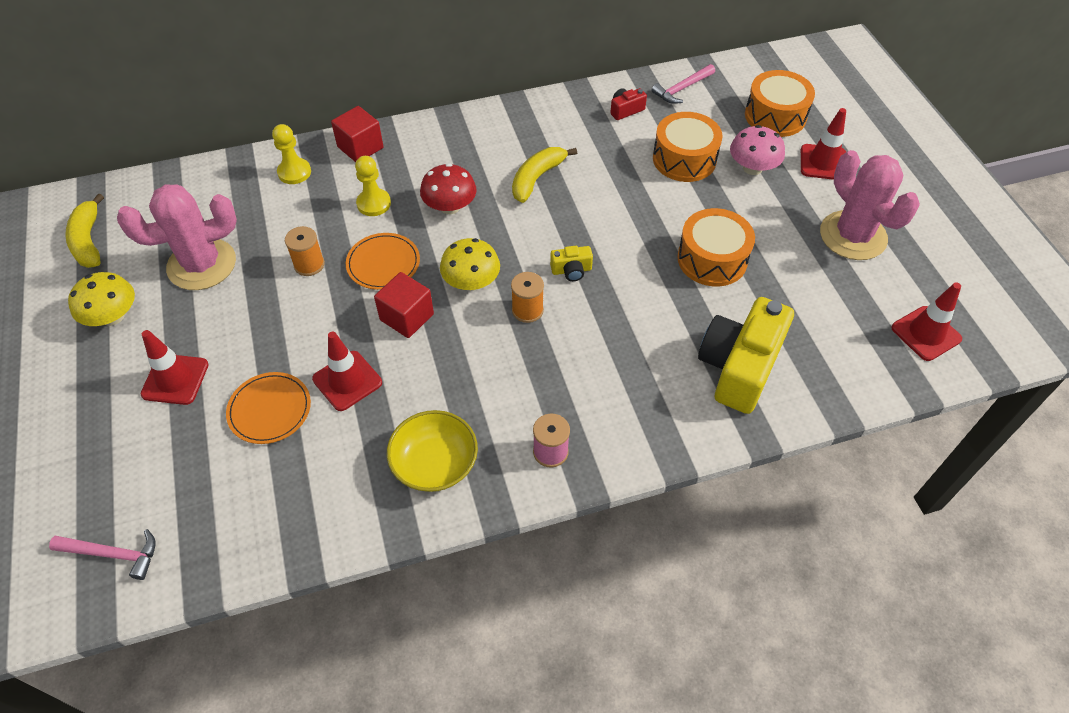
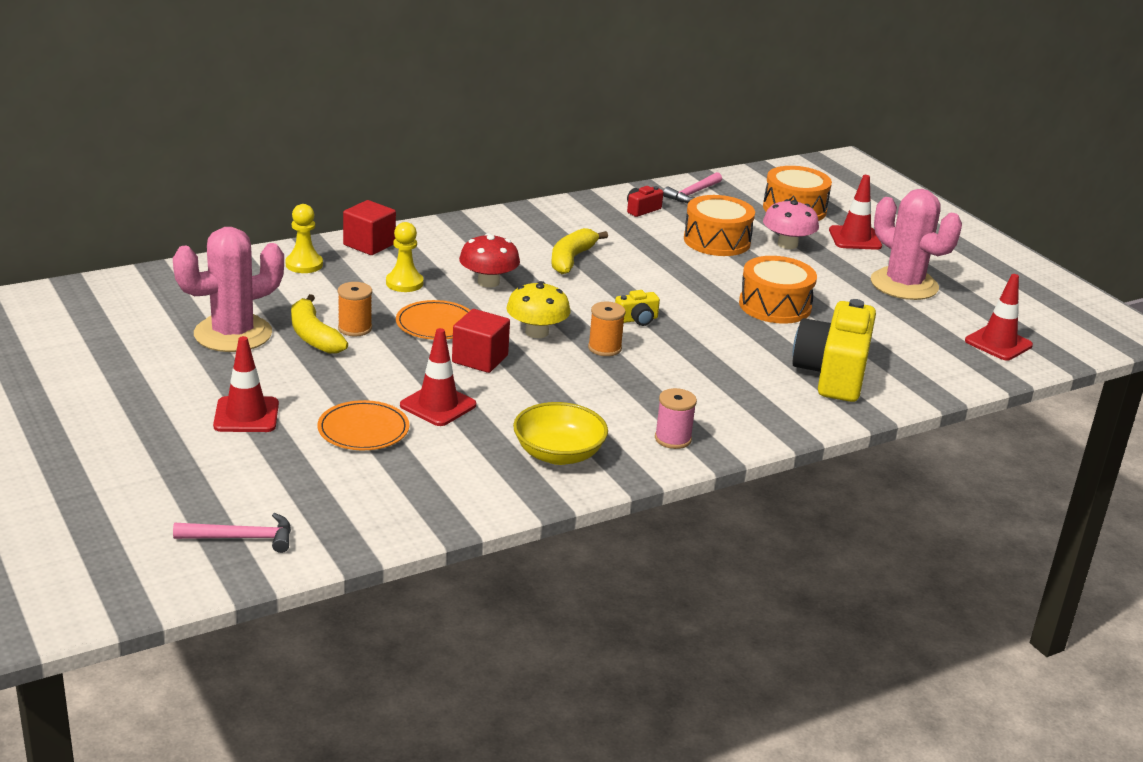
camera: 15 degrees left, 25 degrees down
(88, 241) = (90, 323): yellow banana -> yellow banana (313, 336)
(113, 316) = (149, 375): yellow mushroom -> none

